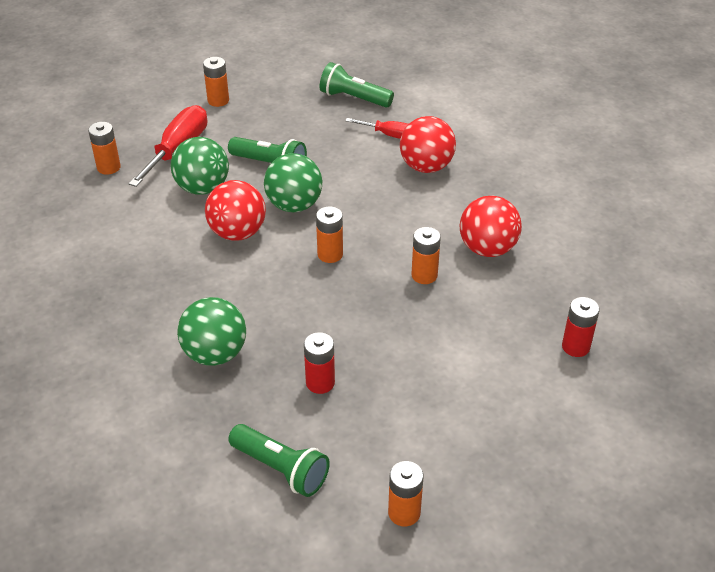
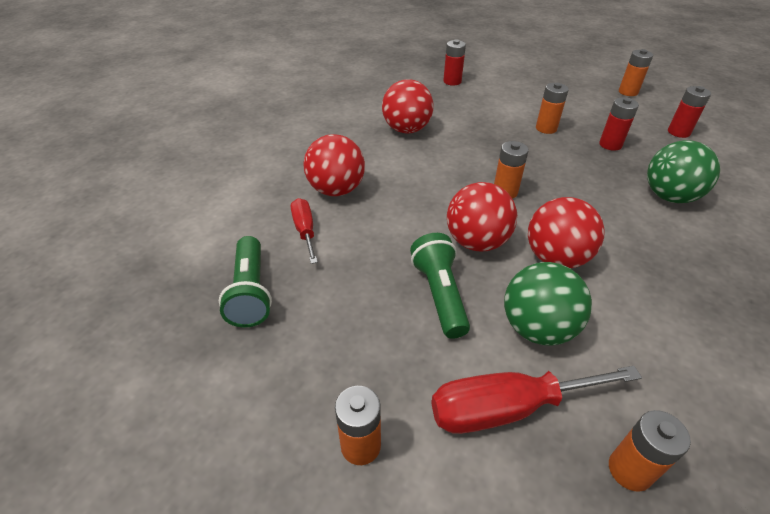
camera: 125 degrees left, 0 degrees up
(281, 469) = (678, 132): green flashlight -> red battery
(294, 205) = (476, 242): green ball -> red ball
(424, 275) = (466, 143): orange battery -> orange battery (546, 128)

